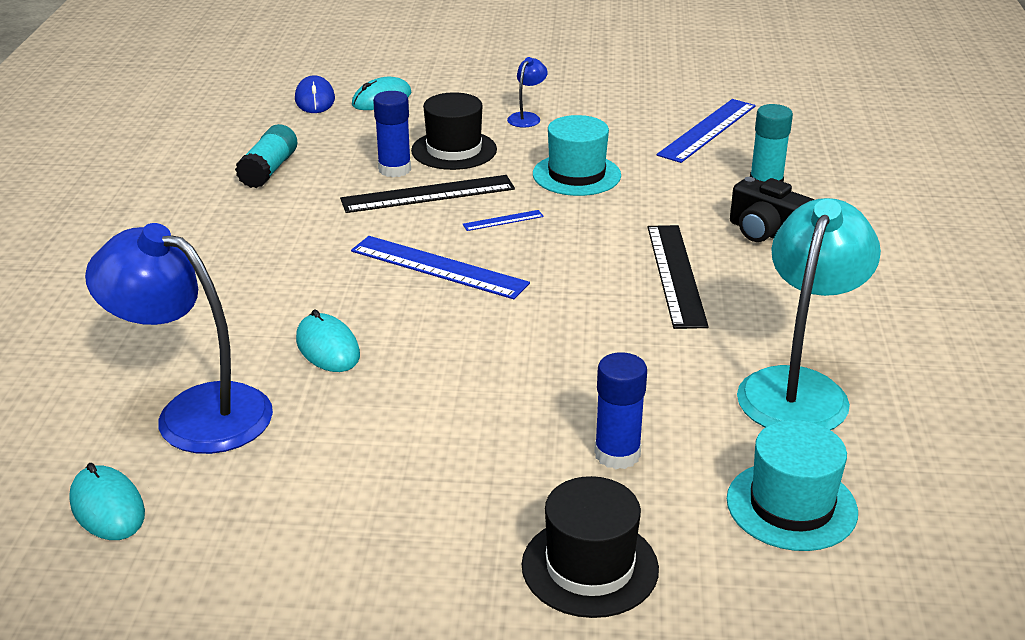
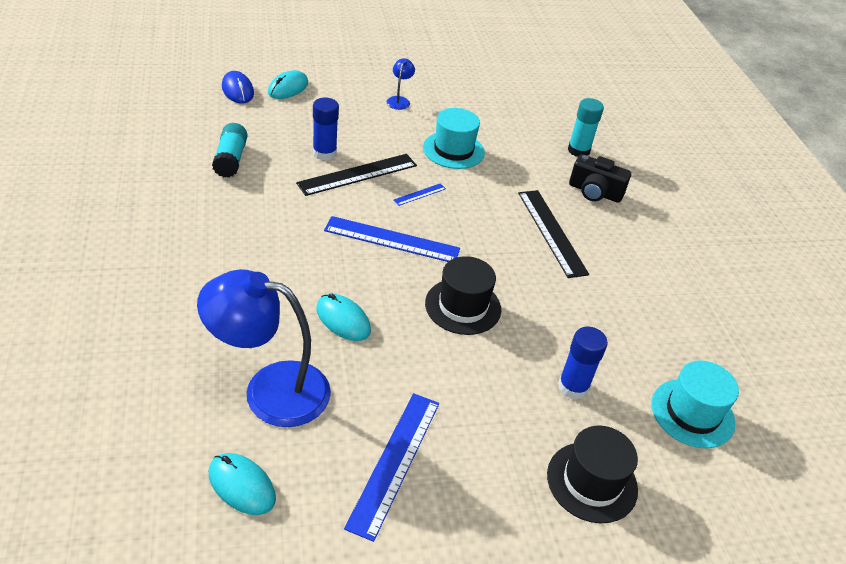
camera: 20 degrees left, 10 degrees up
(454, 150) = (360, 133): black hat -> black hat (463, 306)
(708, 130) = (524, 106): blue ruler -> blue ruler (395, 462)
(798, 388) = (661, 318): turquoise lamp -> none

